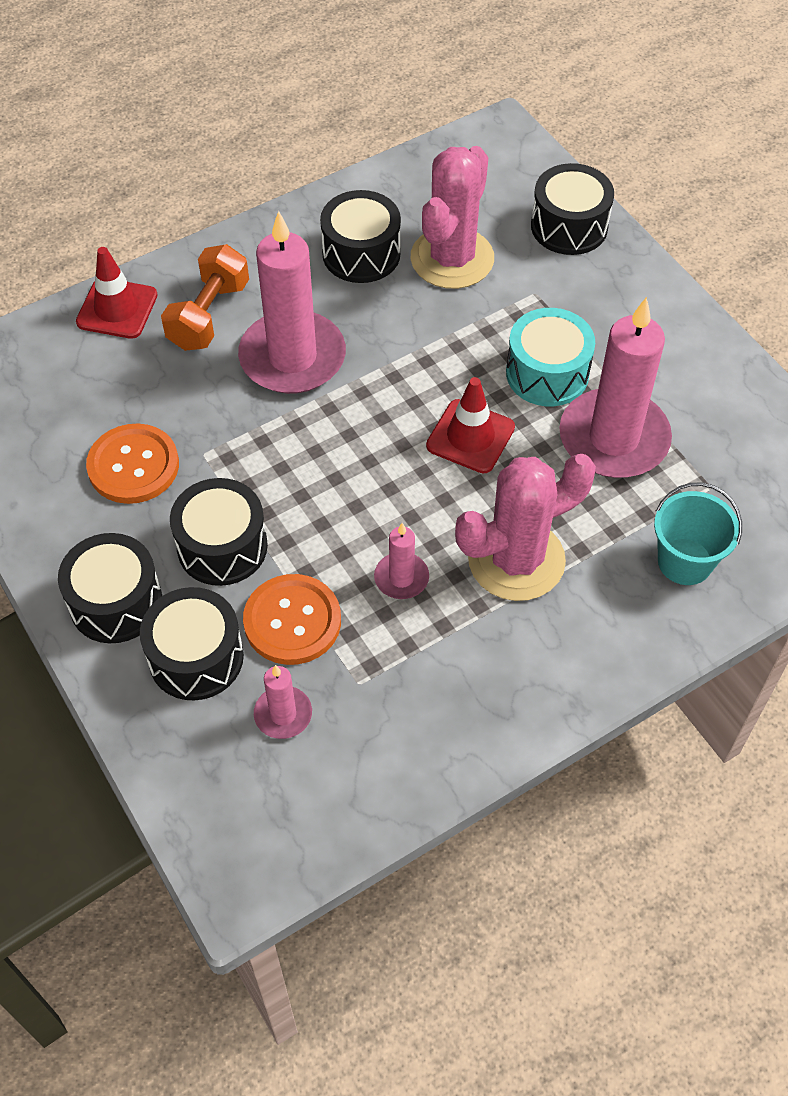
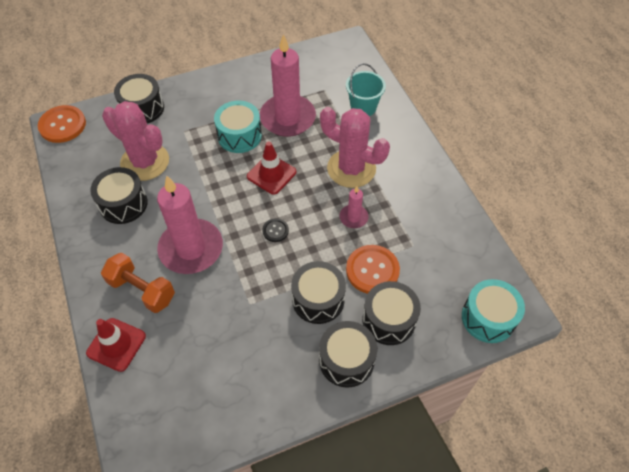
camera: 80 degrees left, 0 degrees up
(133, 466) = (249, 343): orange button -> orange button (62, 125)
(219, 823) = (488, 318): none -> turquoise drum
(283, 714) = (428, 281): pink candle -> none
(349, 463) = (275, 231): none -> black button
(516, 560) = (351, 168): pink cactus -> pink cactus turned 45 degrees counterclockwise

